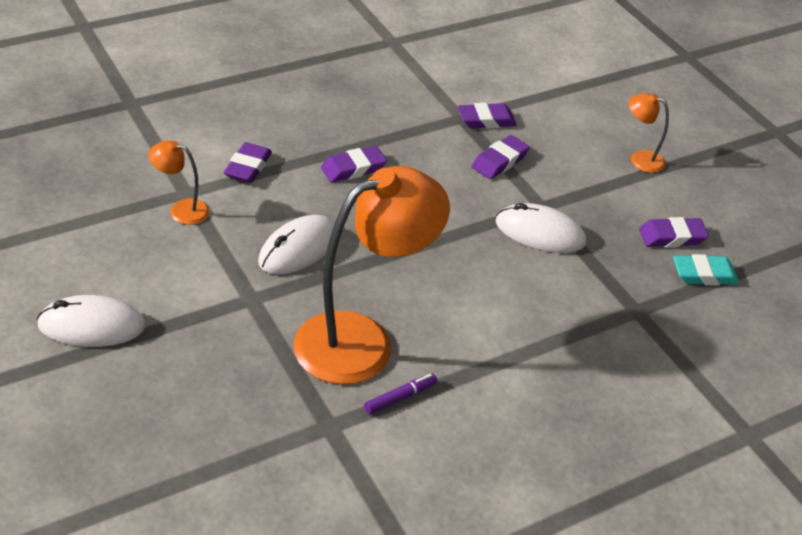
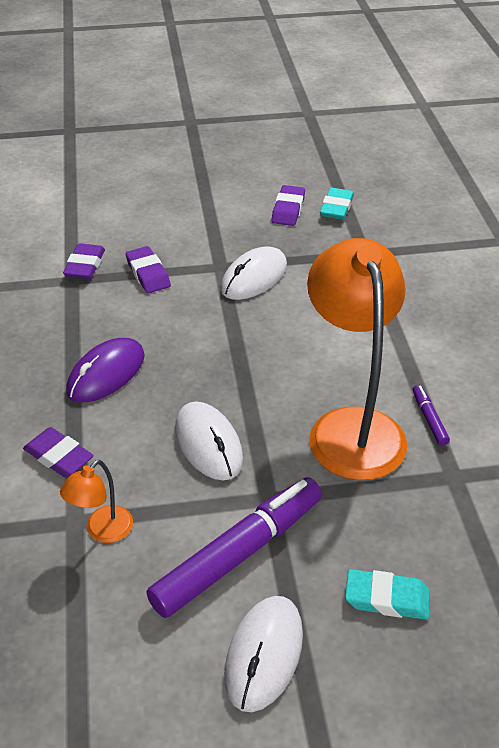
camera: 65 degrees left, 0 degrees up
(167, 394) = (386, 598): none -> turquoise eraser
(184, 292) = (238, 554): none -> purple marker
(353, 168) = (106, 373): purple eraser -> purple mouse
(640, 159) = (187, 196): orange lamp -> none

